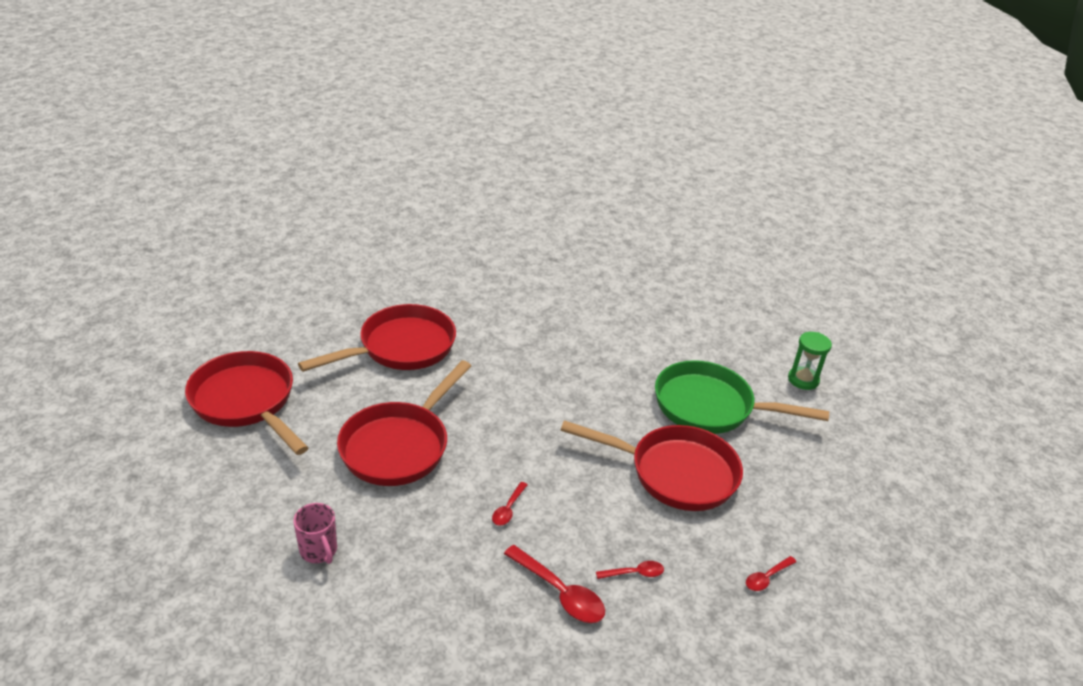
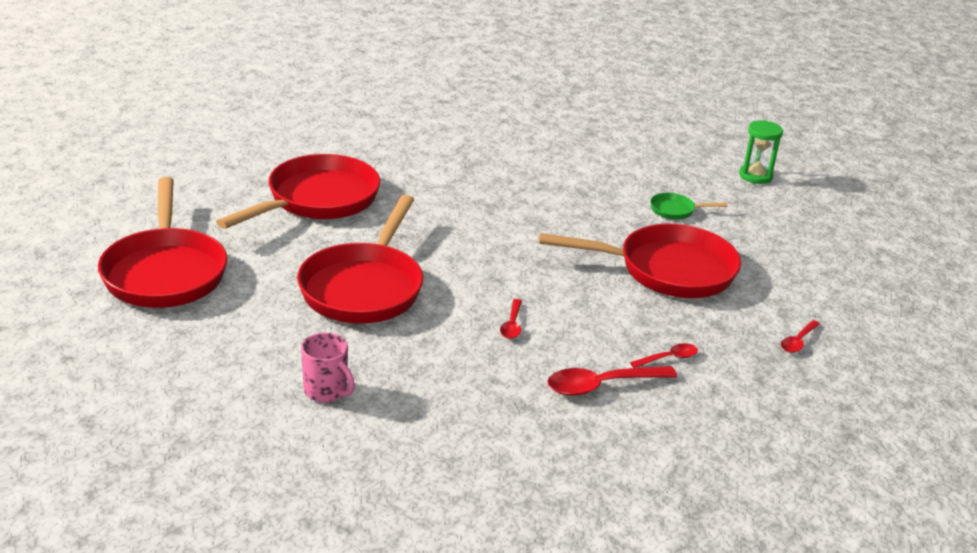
camera: 15 degrees left, 5 degrees down
(246, 402) = (165, 272): red pan -> red pan turned 135 degrees counterclockwise
(560, 592) = (602, 385): red spoon -> red spoon turned 135 degrees clockwise
(711, 407) = (675, 210): green pan -> green pan, size x0.41

